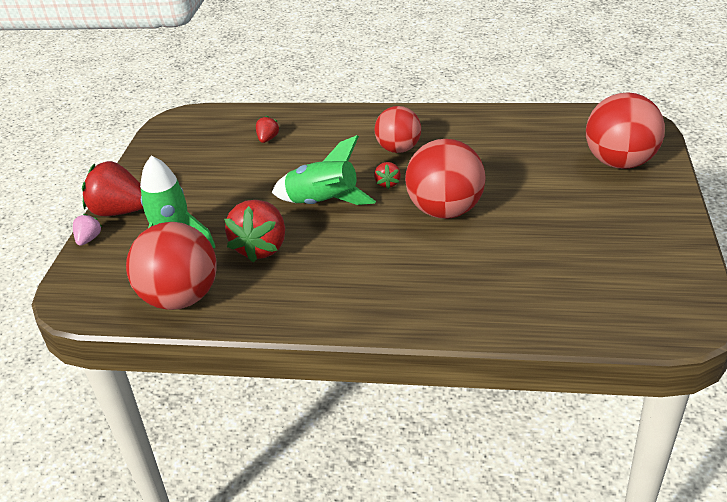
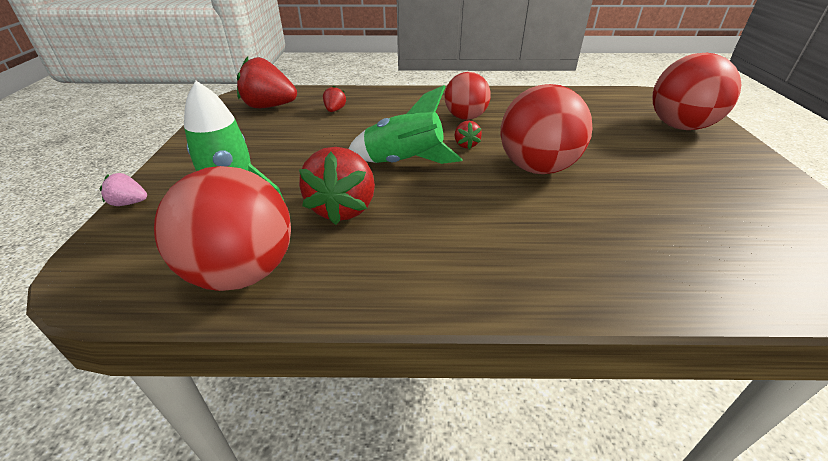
camera: 10 degrees left, 0 degrees up
(89, 239) = (129, 203): pink strawberry -> pink strawberry turned 90 degrees counterclockwise
(120, 211) = (173, 173): red strawberry -> red strawberry (269, 107)

